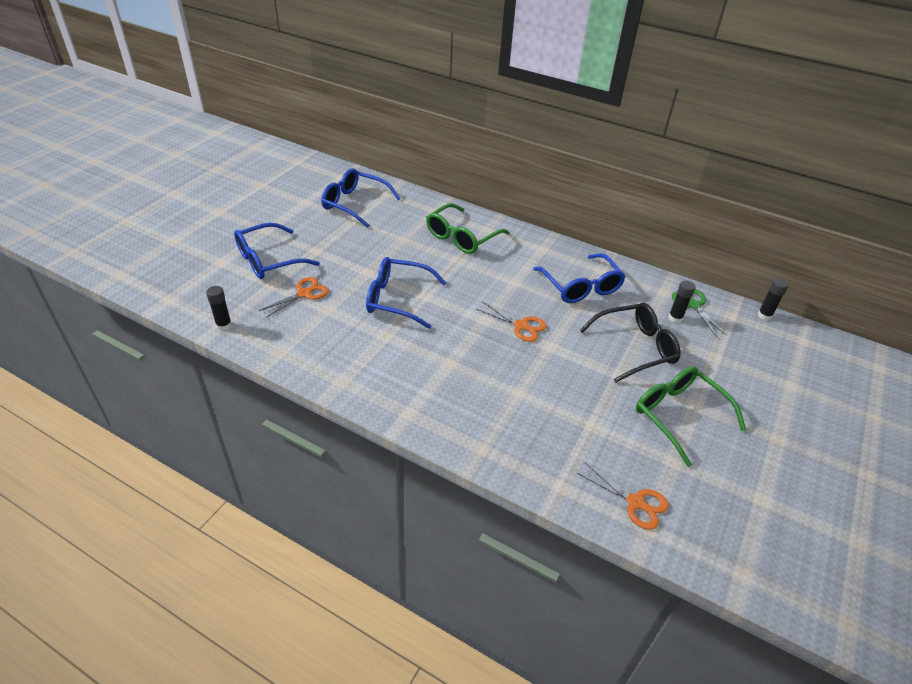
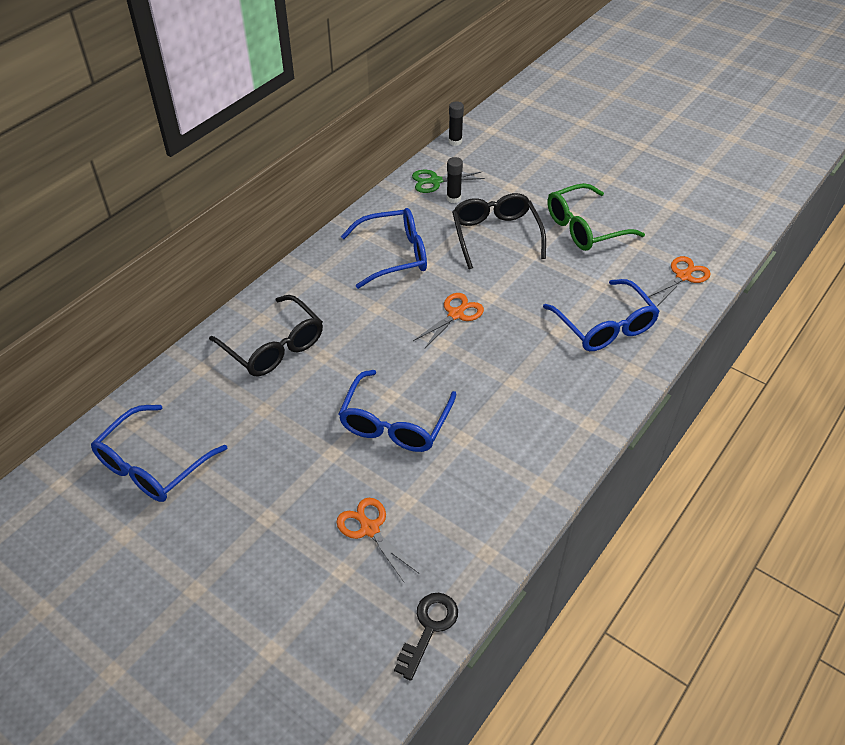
camera: 80 degrees left, 5 degrees up
(224, 325) = (429, 628): black glue stick -> black key
(268, 260) = (280, 580): blue glasses -> blue glasses (605, 326)
(461, 237) = (274, 347): green glasses -> black glasses

